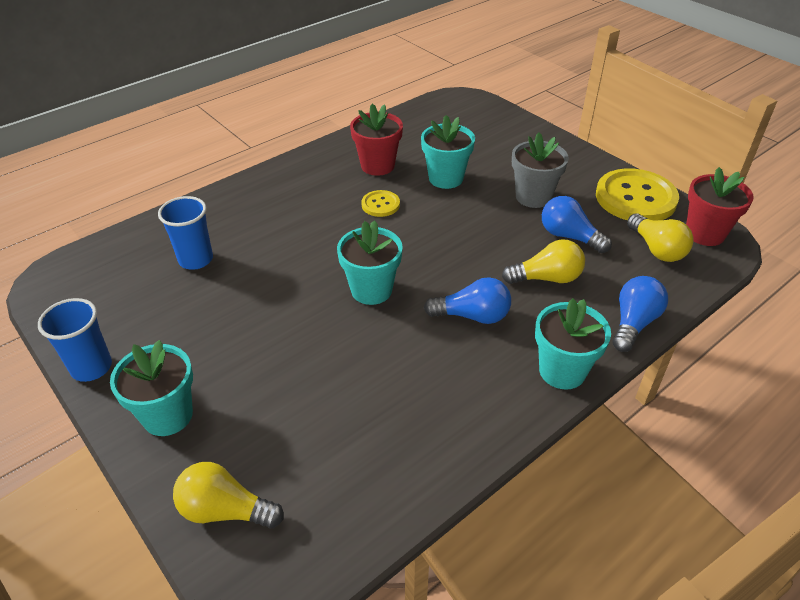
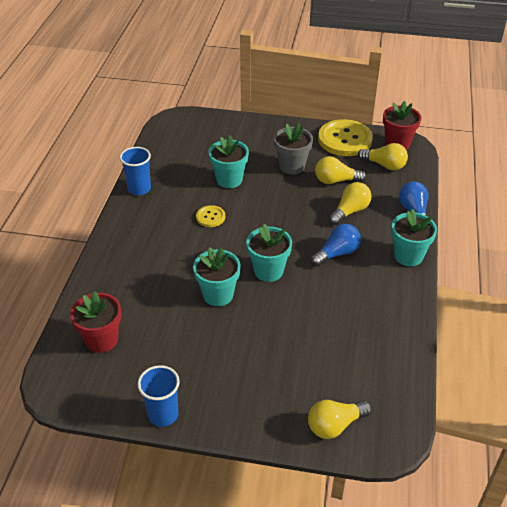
camera: 40 degrees left, 0 degrees up
(168, 415) = (245, 406): turquoise flower pot -> turquoise flower pot (218, 295)
(196, 260) = (138, 316): blue cup -> blue cup (139, 189)
(377, 166) = (177, 192): red flower pot -> red flower pot (102, 340)
(569, 236) = (336, 181): blue light bulb -> yellow light bulb

